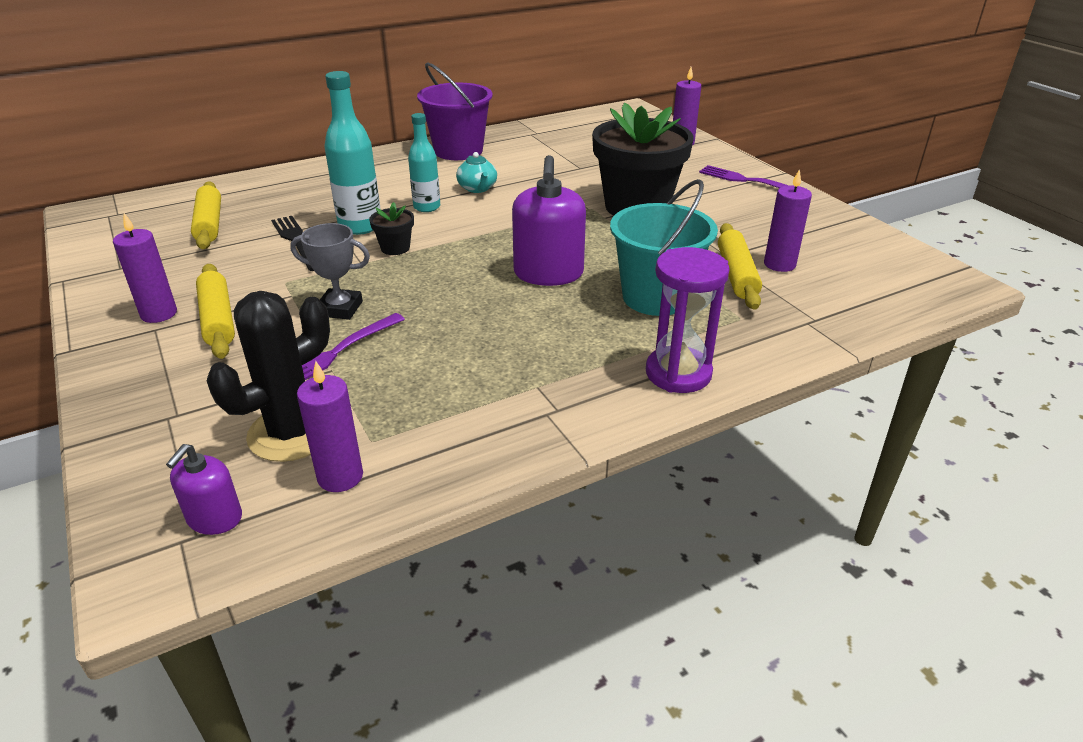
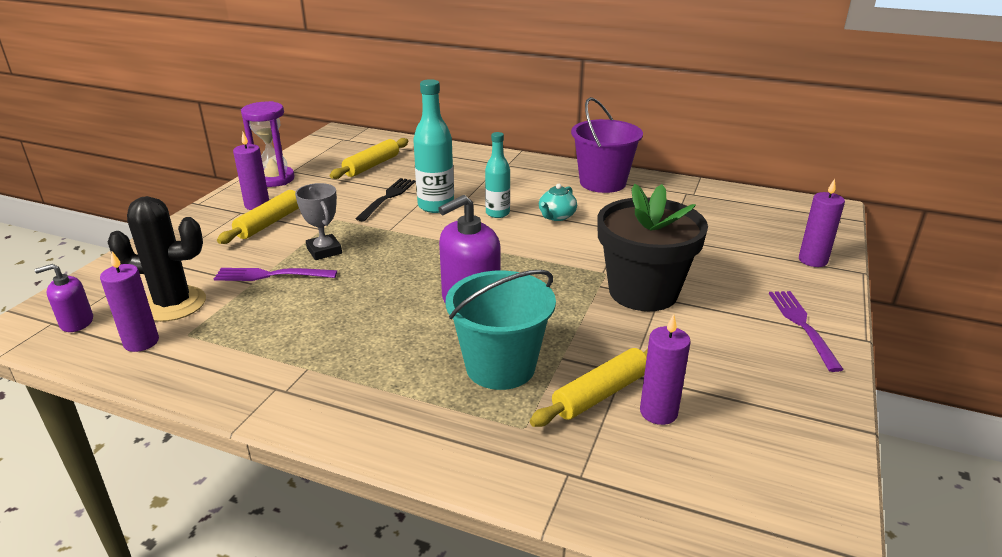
camera: 50 degrees right, 5 degrees down
(395, 248) = (424, 230): black flower pot -> none
(678, 373) = (392, 428): purple hourglass -> purple hourglass (274, 179)

